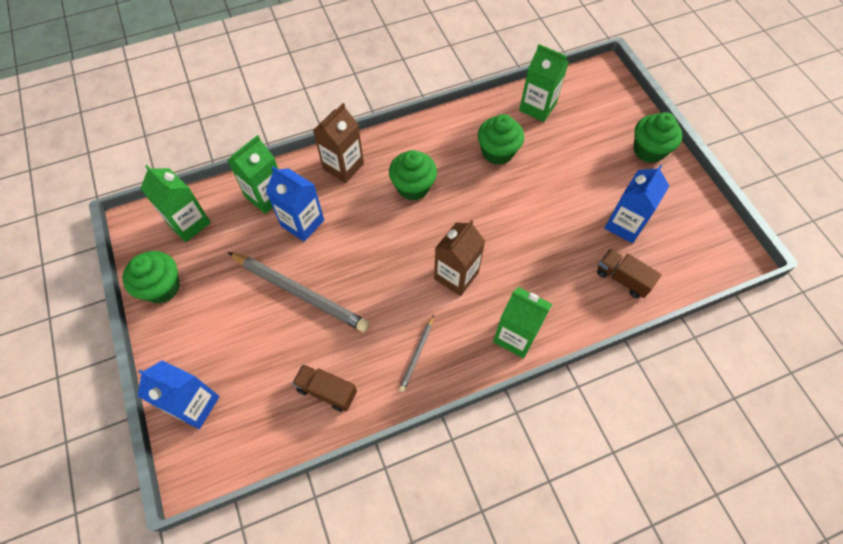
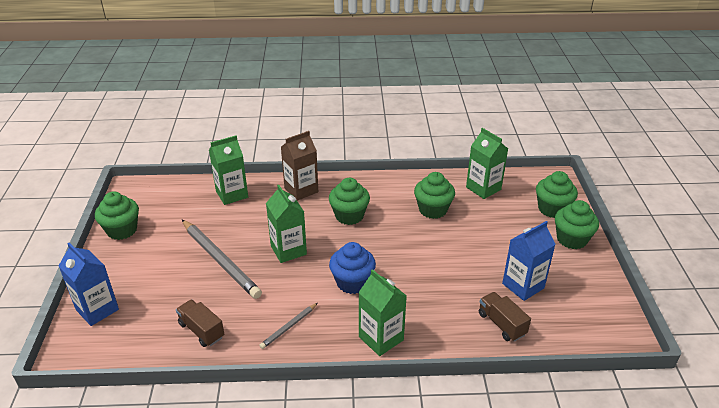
camera: 20 degrees right, 25 degrees down
(189, 223) = (165, 197): green carton -> green carton (288, 250)
(302, 223) = (249, 217): blue carton -> none
(456, 275) = (352, 282): brown carton -> blue cupcake
(616, 115) = (552, 209): none -> green cupcake

